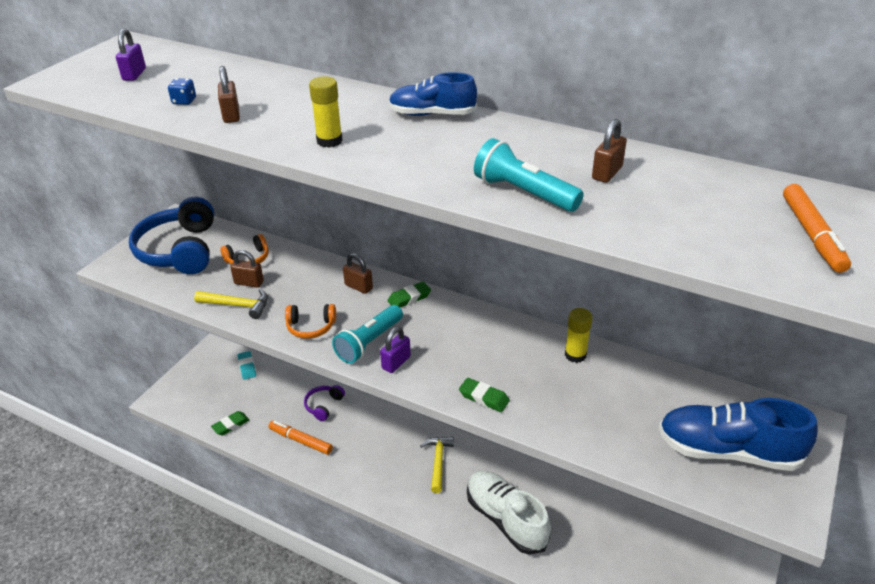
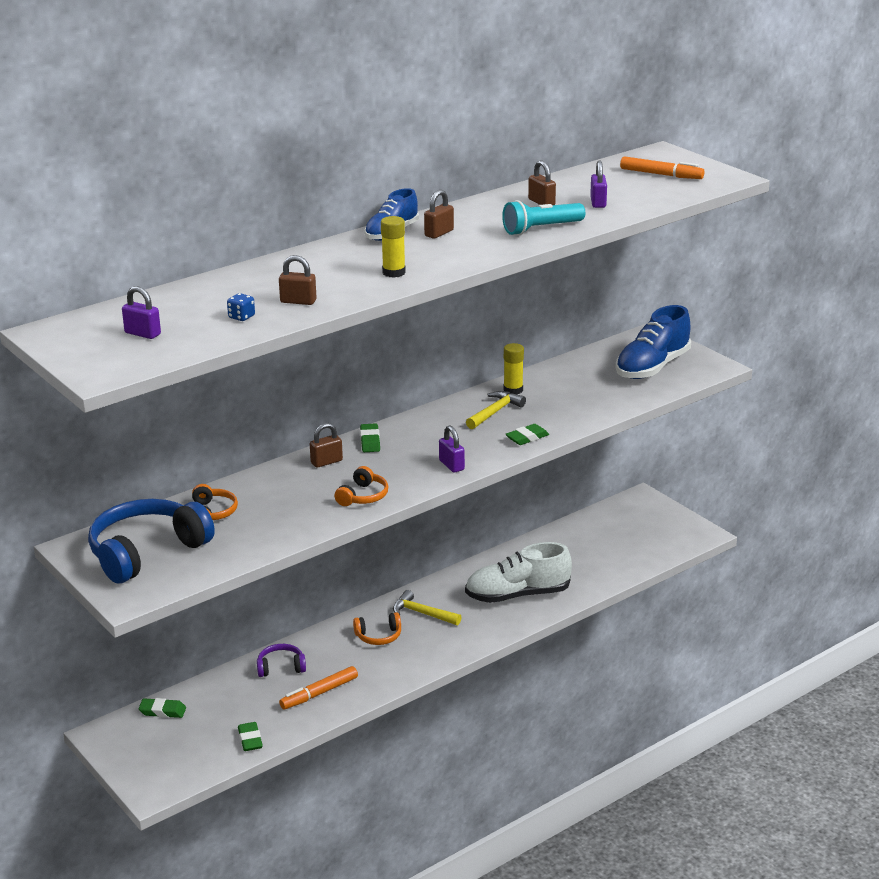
camera: 65 degrees left, 10 degrees down
(179, 250) = (146, 552): blue headphones -> blue headphones turned 120 degrees clockwise
(237, 305) = (288, 530): yellow hammer -> yellow hammer (495, 412)
(247, 367) = (162, 711): turquoise eraser -> green eraser
(249, 283) = (256, 518): brown padlock -> brown padlock (439, 233)
(323, 405) = (281, 667): purple headphones -> purple headphones turned 120 degrees clockwise
(369, 342) = (413, 472): turquoise flashlight -> none
(391, 446) = (379, 636): none -> orange headphones
(650, 211) = (598, 203): none -> purple padlock

